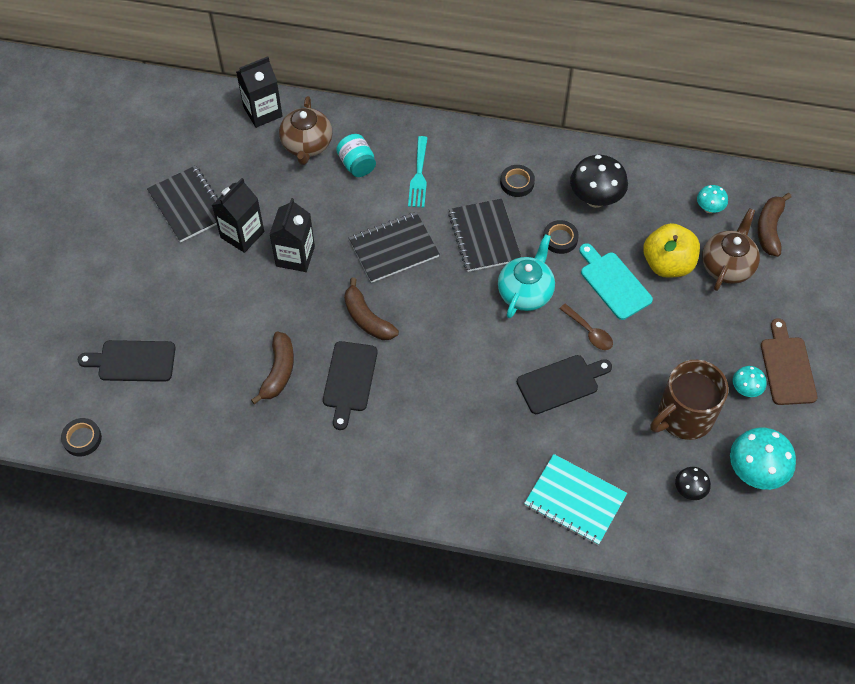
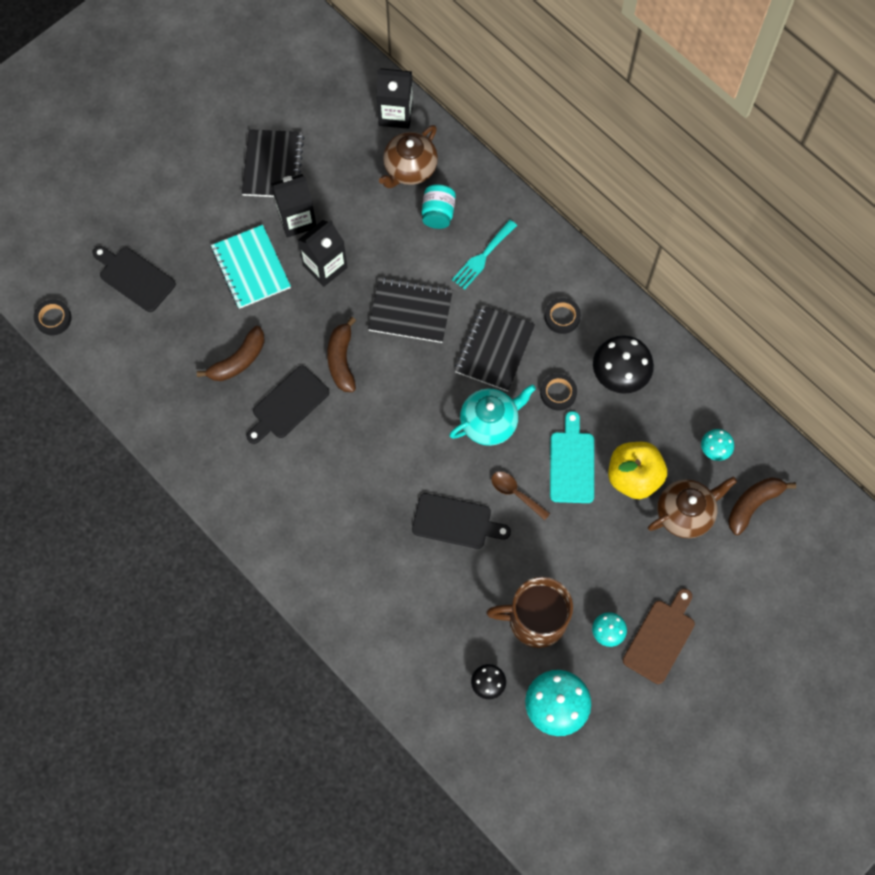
camera: 35 degrees right, 10 degrees up
(575, 500) = (388, 628): turquoise notebook -> turquoise notebook (251, 268)
(589, 332) = (515, 493): brown spoon -> brown spoon turned 135 degrees clockwise

